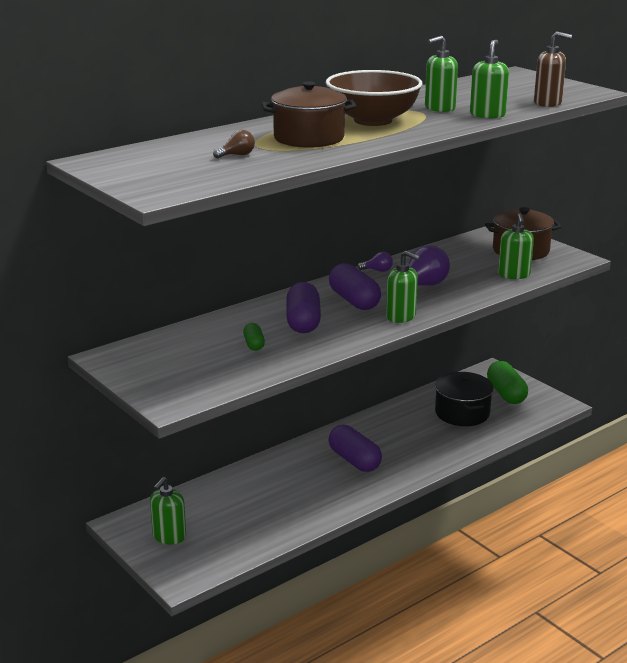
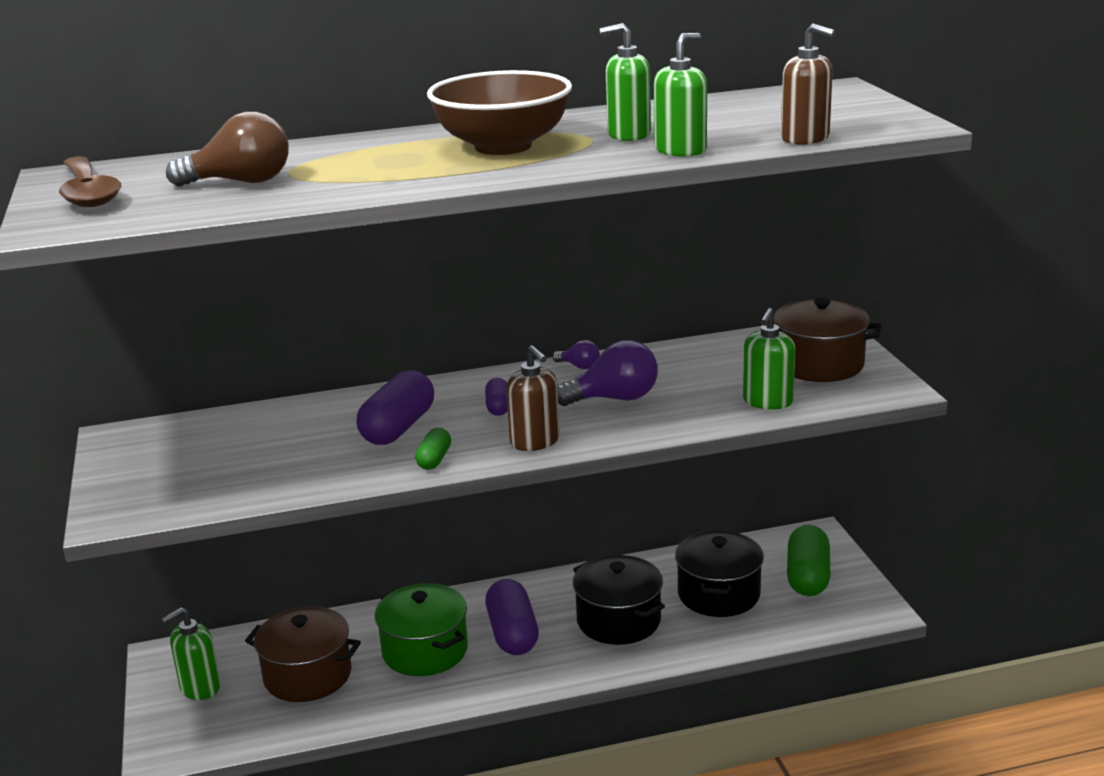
camera: 25 degrees right, 0 degrees up
(138, 171) = (88, 193): none -> brown spoon
(237, 155) = (241, 182): brown light bulb -> brown light bulb, size x1.95
(254, 344) = (302, 450): green capsule -> green capsule (434, 459)
(306, 482) = (425, 651): none -> green pot
(309, 138) = (373, 165): brown pot -> brown pot (308, 675)
(354, 301) = (498, 407): purple capsule -> purple capsule, size x0.52
(401, 317) = (535, 442): green soap dispenser -> brown soap dispenser
(414, 439) = (618, 620): none -> black pot

